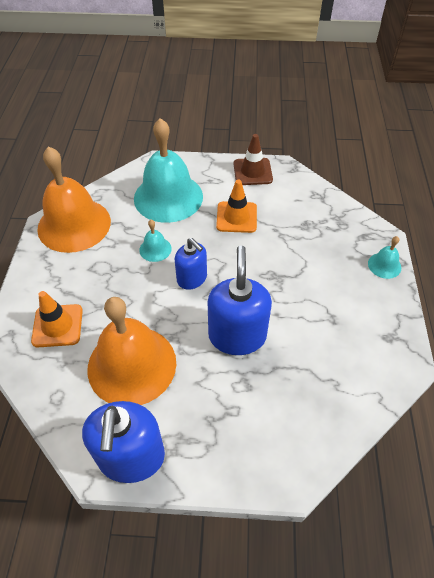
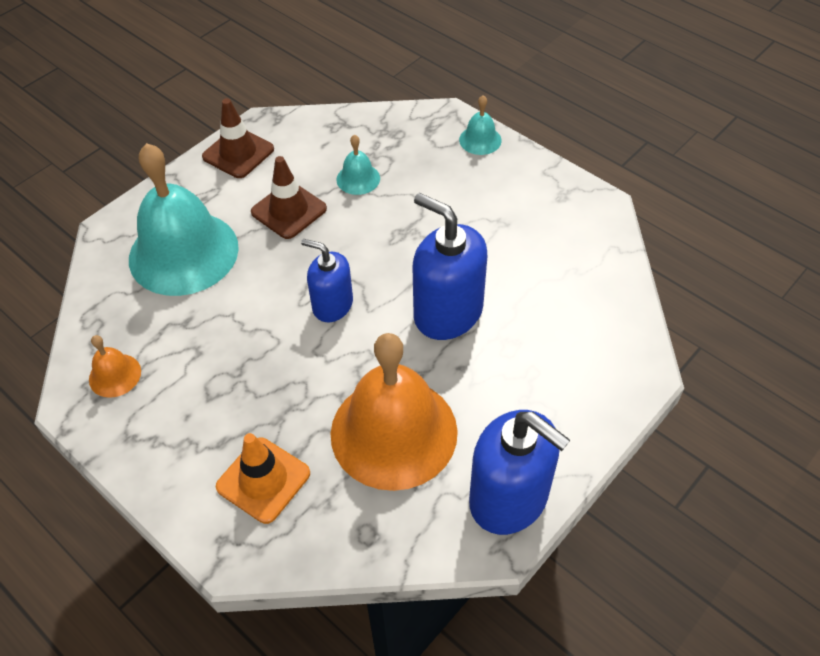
camera: 50 degrees left, 0 degrees up
(74, 224) = (115, 375): orange bell -> orange bell, size x0.43
(155, 249) = (251, 313): turquoise bell -> turquoise bell (358, 179)
(192, 279) = (332, 305): blue soap dispenser -> blue soap dispenser turned 150 degrees counterclockwise
(236, 217) = (289, 210): orange traffic cone -> brown traffic cone

